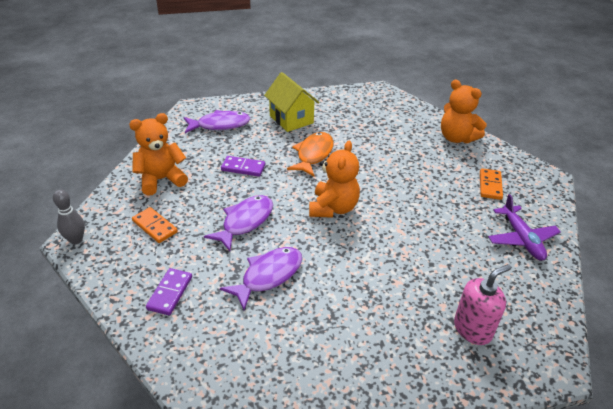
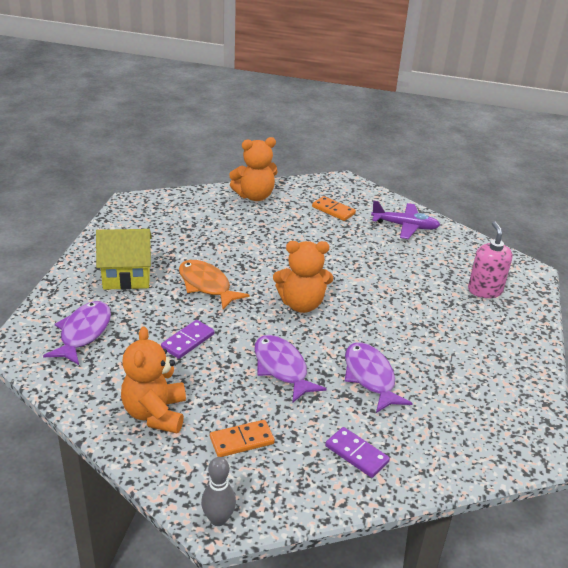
camera: 65 degrees left, 5 degrees down
(333, 208) = (301, 304): orange teddy bear -> orange teddy bear turned 135 degrees clockwise

